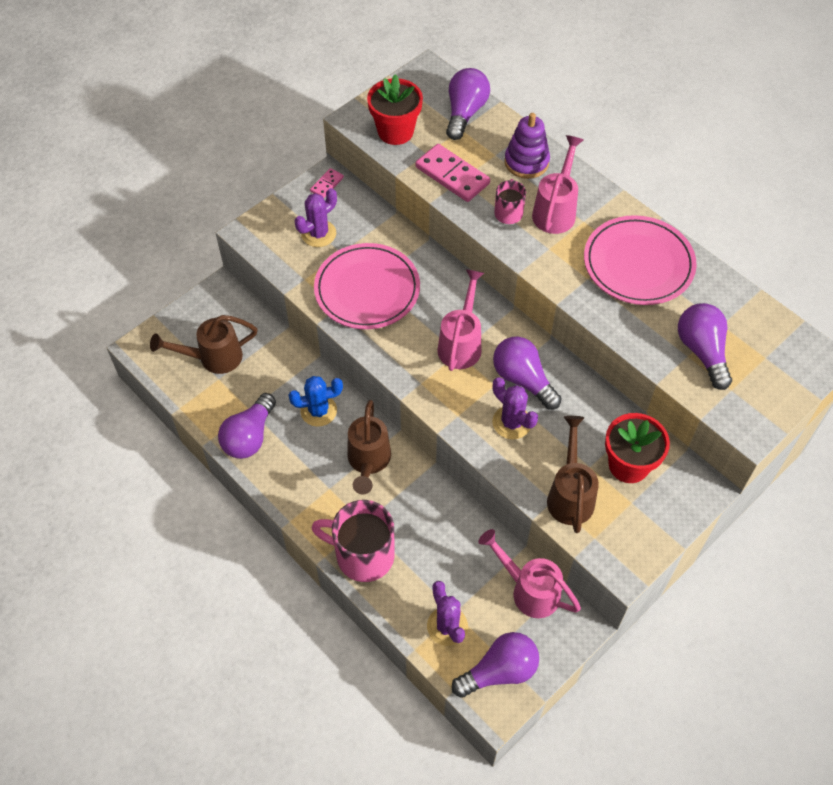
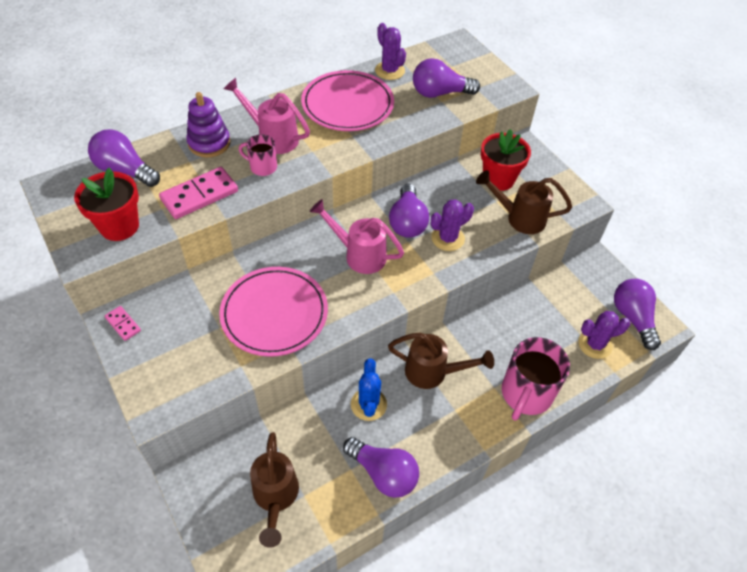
camera: 80 degrees left, 5 degrees down
(318, 233) = (186, 343): purple cactus -> purple cactus (389, 71)
(523, 379) = (407, 222): purple light bulb -> purple light bulb turned 60 degrees counterclockwise
(528, 589) = (566, 284): pink watering can -> none

